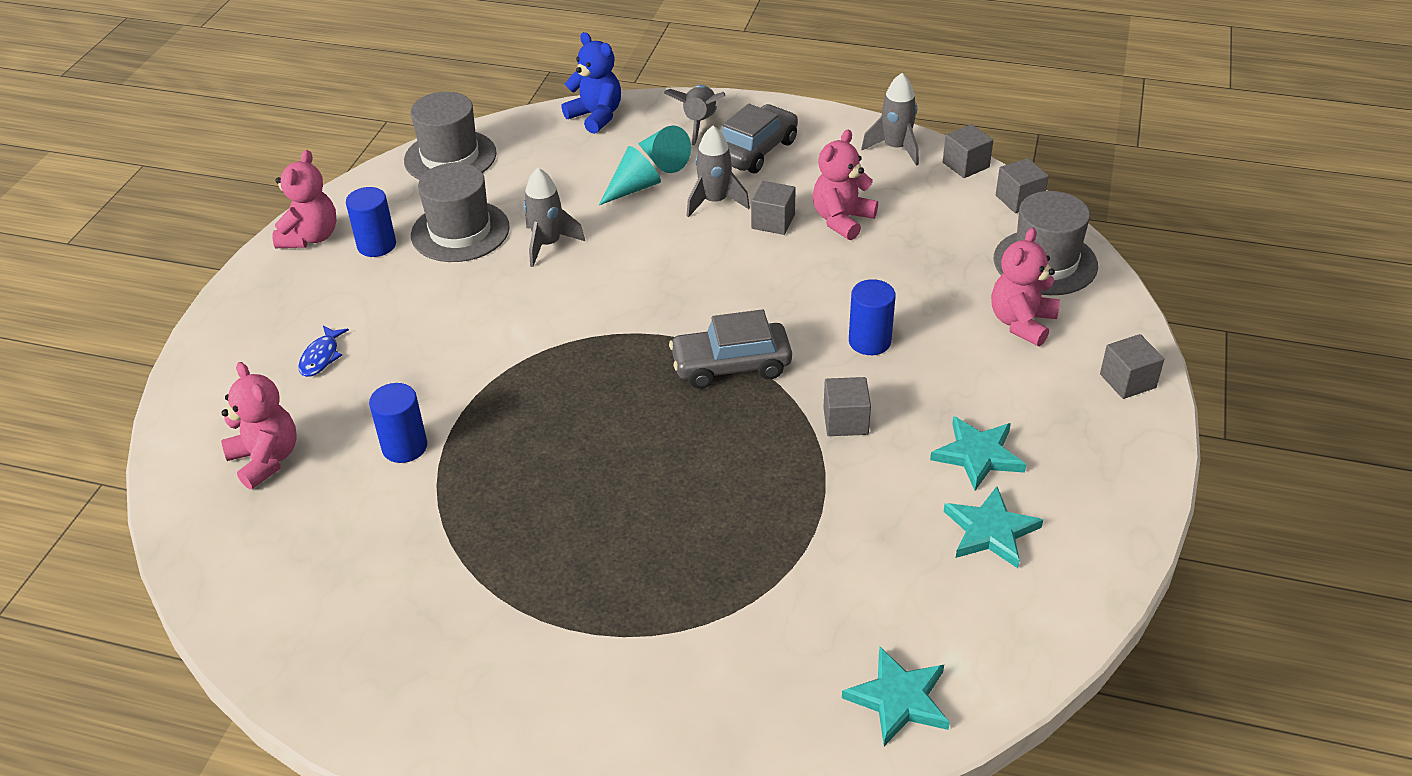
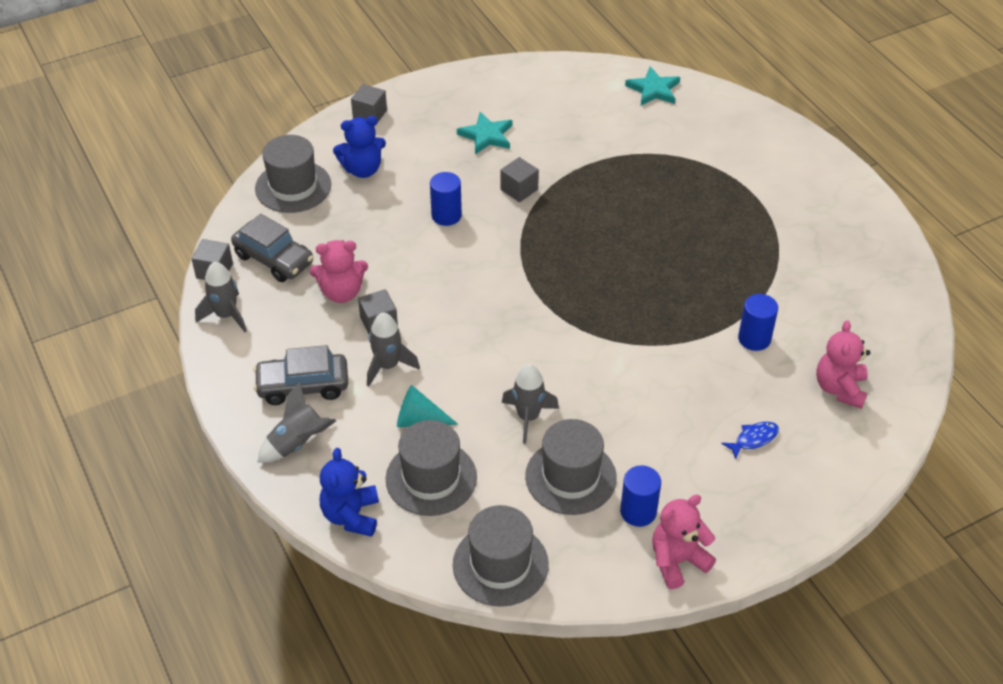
camera: 135 degrees left, 5 degrees up
(570, 166) = (431, 478): none -> grey hat
(663, 161) = (369, 428): turquoise cone -> none
(731, 365) = (531, 255): grey car -> grey car (274, 259)
(990, 531) = (531, 109): turquoise star -> none
(1019, 199) = (233, 228): grey cube -> none
(1021, 323) = (362, 169): pink teddy bear -> blue teddy bear

